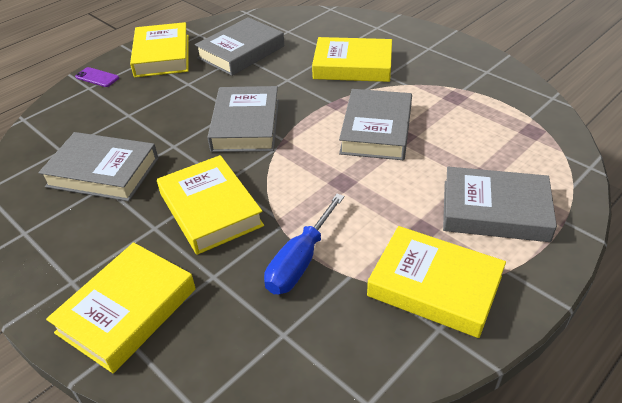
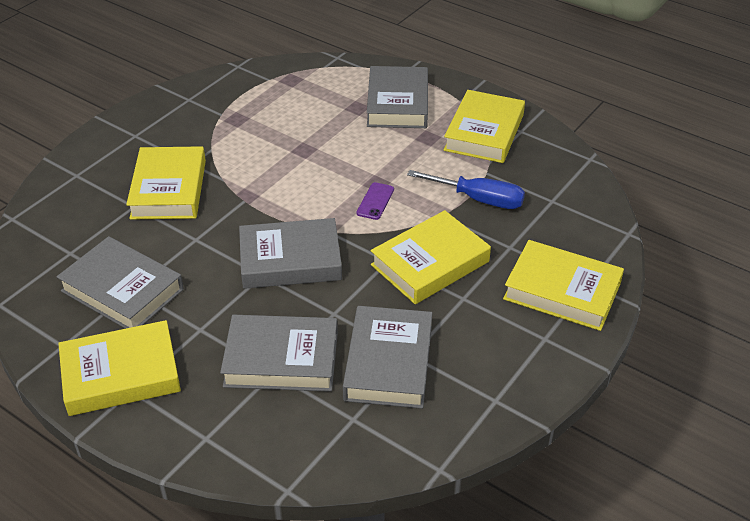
camera: 100 degrees left, 0 degrees up
(97, 77) = (178, 436): purple phone -> purple phone (375, 201)
(376, 130) = (294, 167): grey book -> grey book (281, 359)

